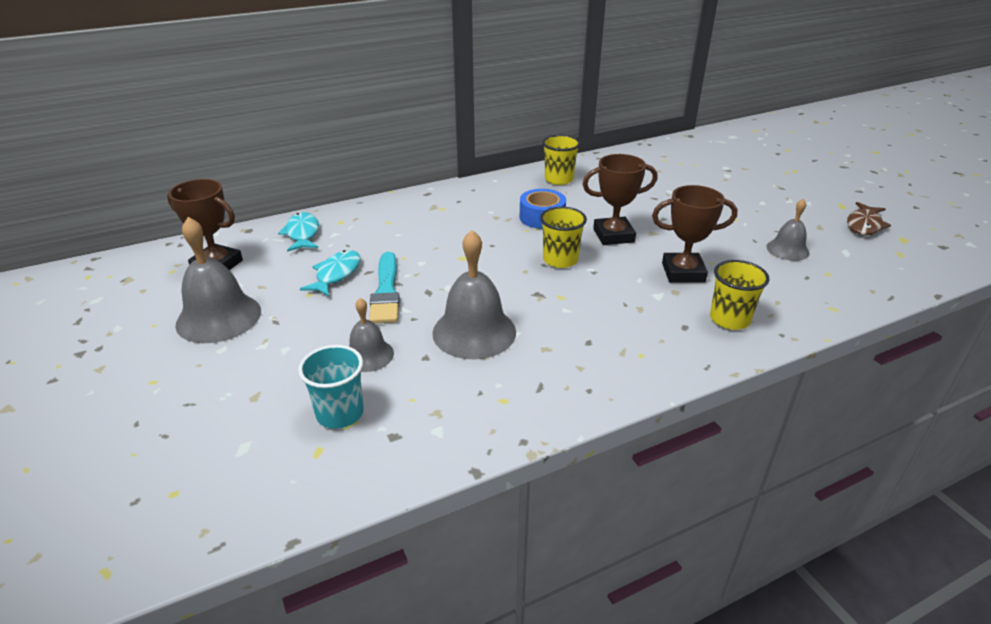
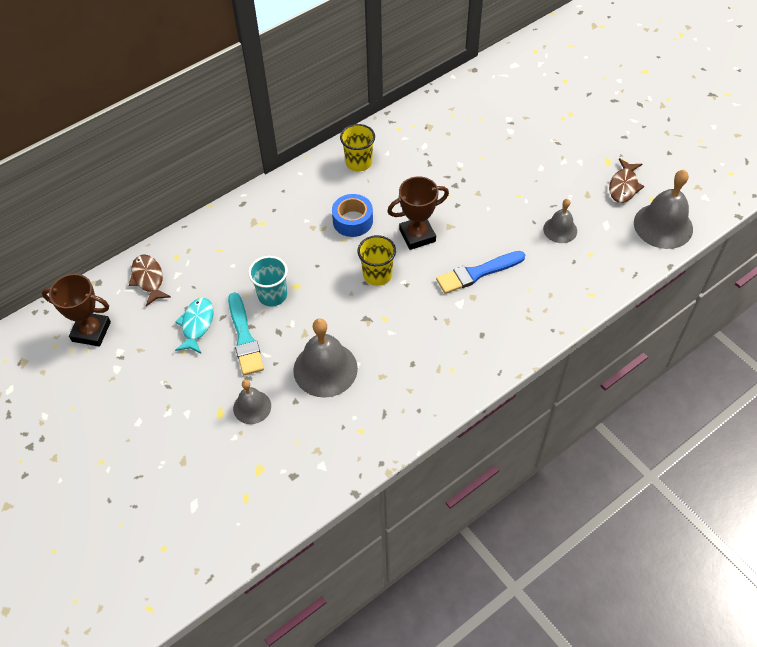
camera: 10 degrees left, 20 degrees up
(218, 317) = (120, 390): grey bell -> grey bell (663, 225)
(302, 234) = (148, 279): turquoise fish -> brown fish
(340, 413) = (249, 464): turquoise cup -> turquoise cup (272, 295)
(683, 272) = (477, 273): brown trophy -> blue brush
(729, 319) = (514, 320): yellow cup -> none

